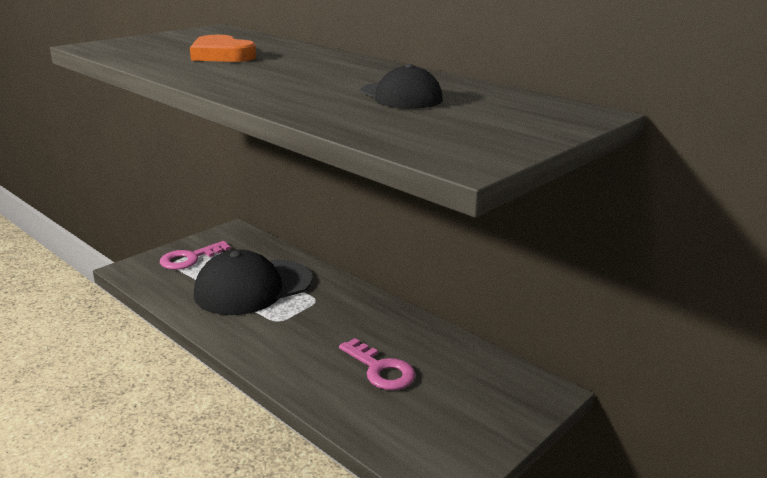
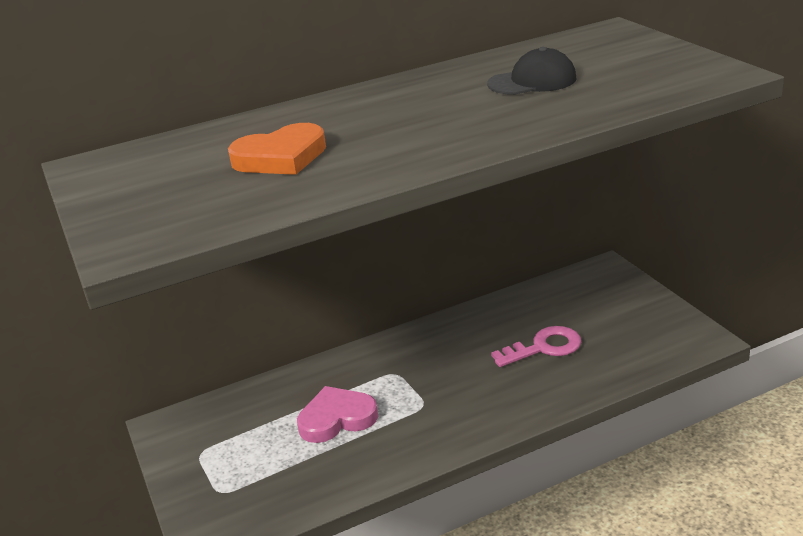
camera: 65 degrees left, 5 degrees up
(189, 258) = (220, 473): pink key -> none
(253, 287) = (337, 418): black cap -> pink heart

